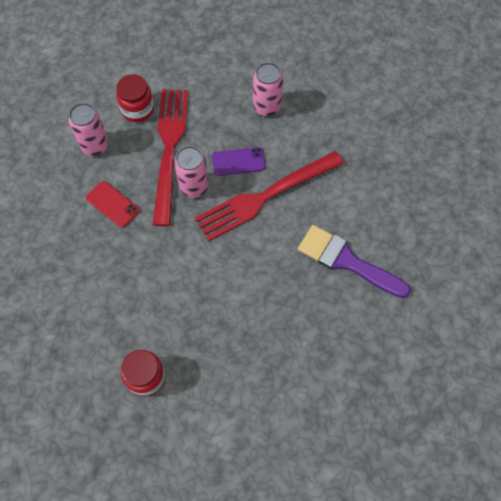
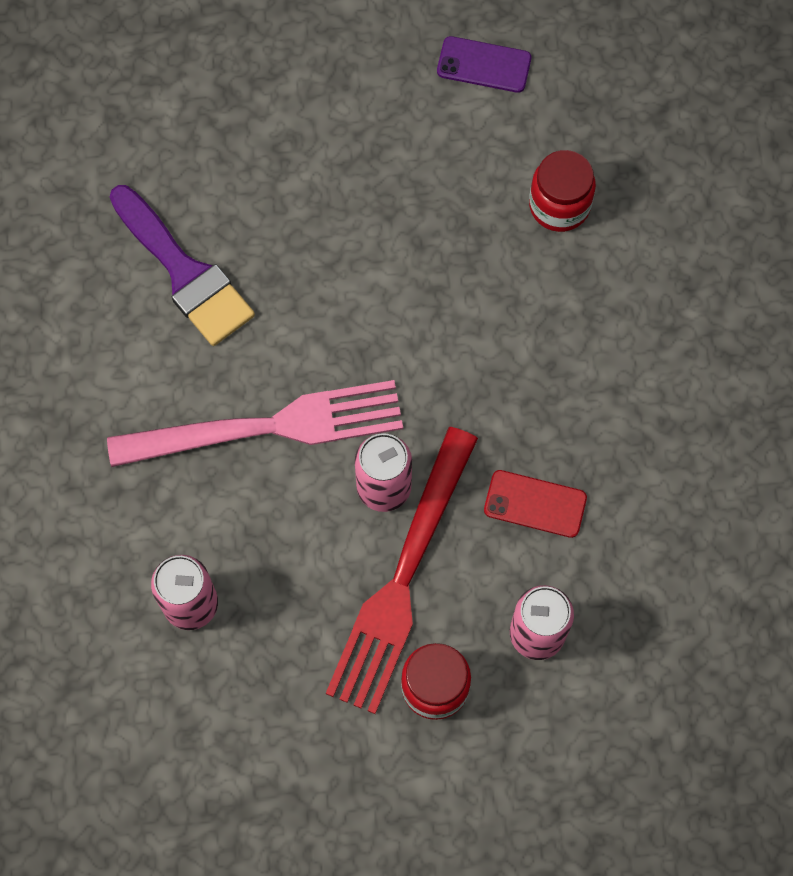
camera: 160 degrees left, 5 degrees up
(112, 204) = (535, 504): red phone -> red phone turned 45 degrees counterclockwise
(238, 162) = (287, 509): purple phone -> purple phone (484, 65)
(264, 197) = (269, 426): red fork -> pink fork

